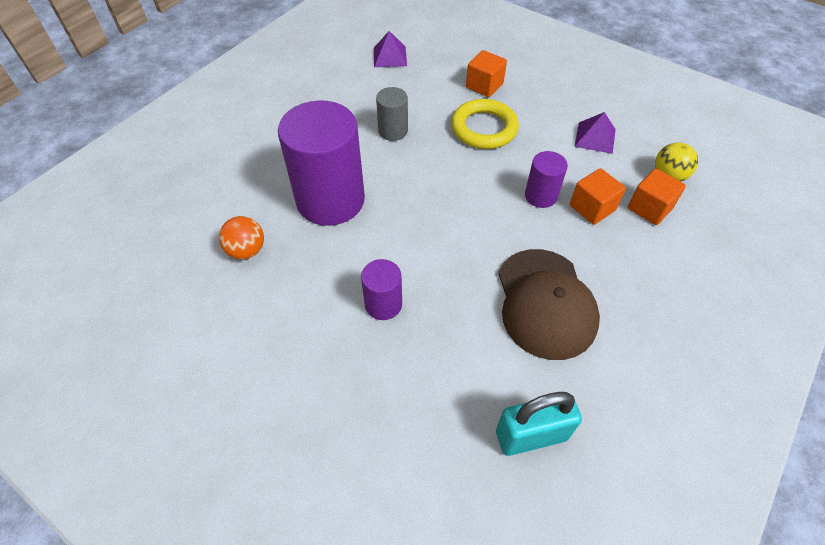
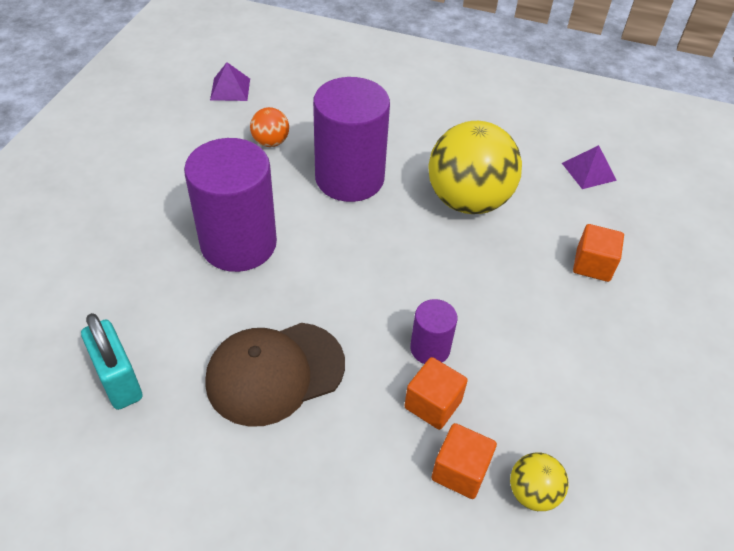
camera: 70 degrees right, 5 degrees down
(383, 304) = (238, 244): purple cylinder -> purple cylinder, size x2.08
(393, 131) = (468, 201): grey cylinder -> yellow ball
(484, 128) = (515, 277): yellow ring -> none
(595, 137) = (563, 395): purple pyramid -> purple pyramid (230, 89)

